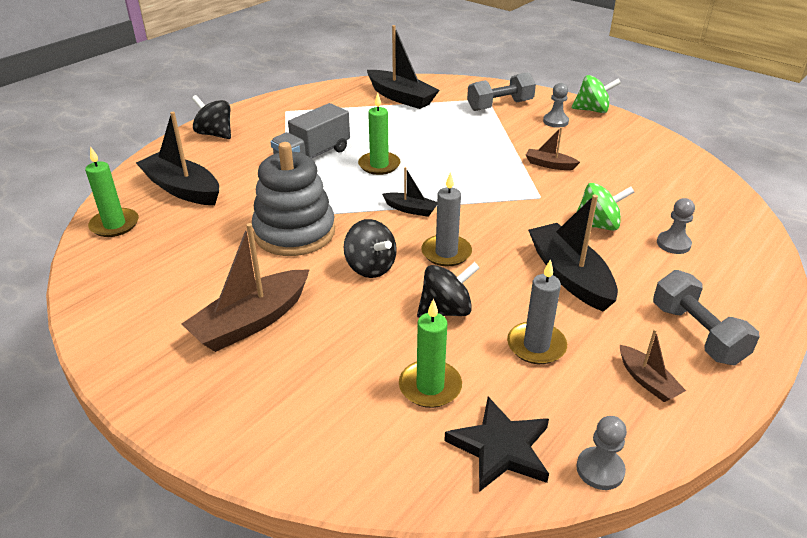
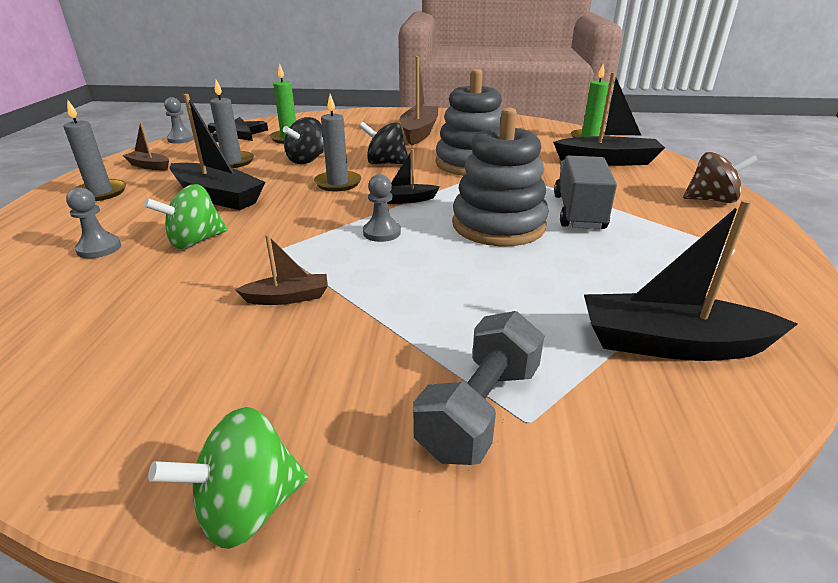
camera: 145 degrees right, 5 degrees down
(215, 134) = (711, 200): black spinning top -> brown spinning top
(379, 165) = (498, 225): green candle -> grey stacking toy
(555, 121) = (326, 409): grey pawn -> grey pawn (382, 232)
(697, 334) = (100, 193): grey dumbbell -> grey candle

